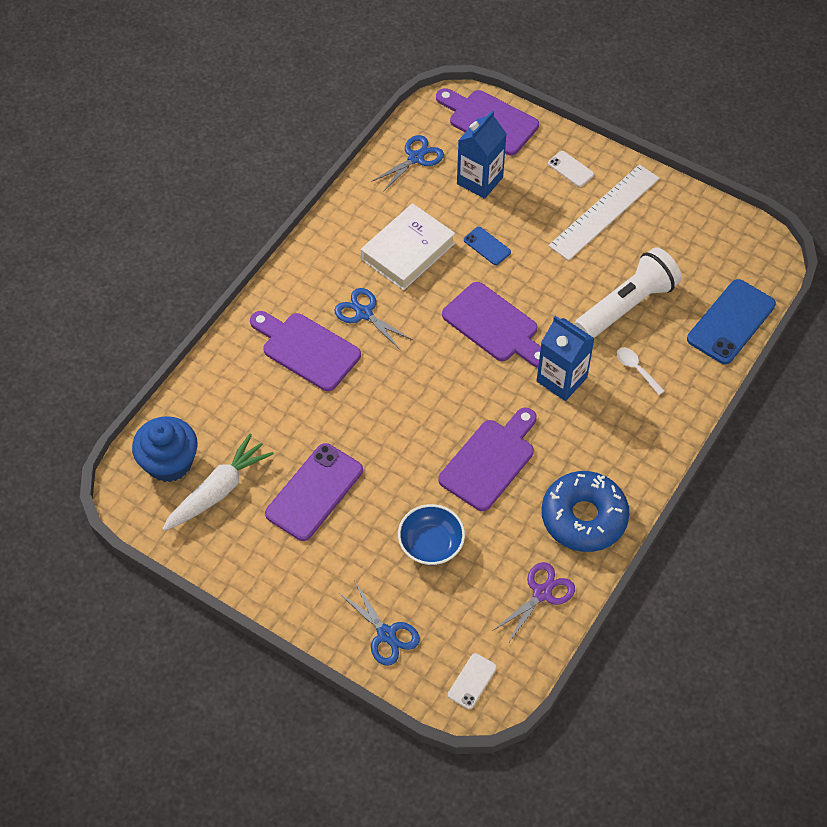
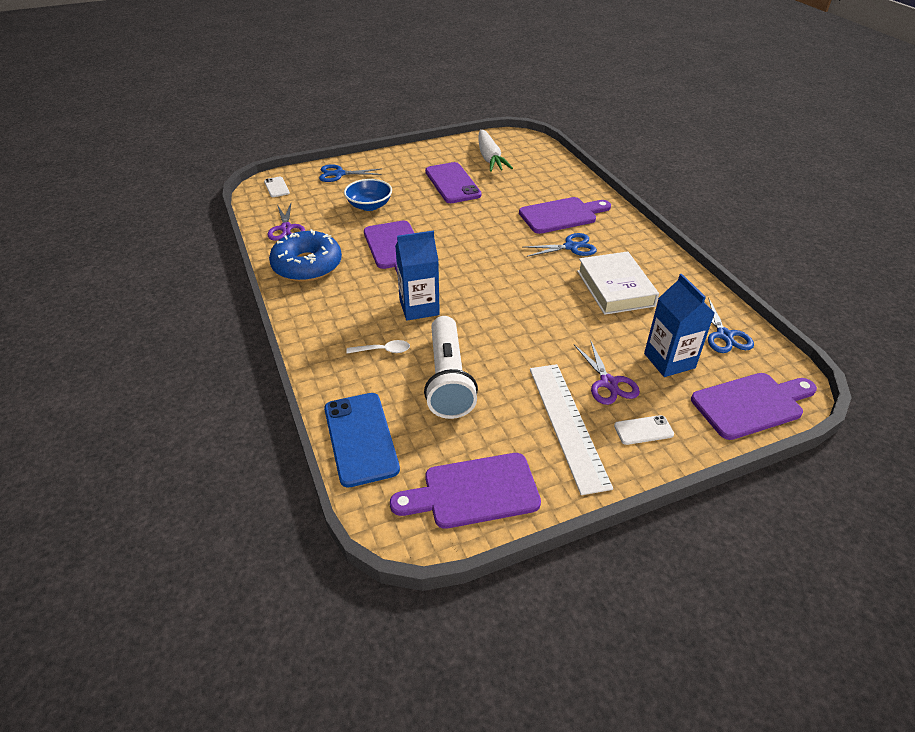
camera: 125 degrees right, 15 degrees down
(169, 462) = (525, 151): blue cupcake -> none
(487, 246) = (586, 330): blue phone -> none
(494, 325) = (502, 298): purple cutting board -> purple cutting board (474, 491)
(539, 207) = (608, 383): none -> purple scissors

